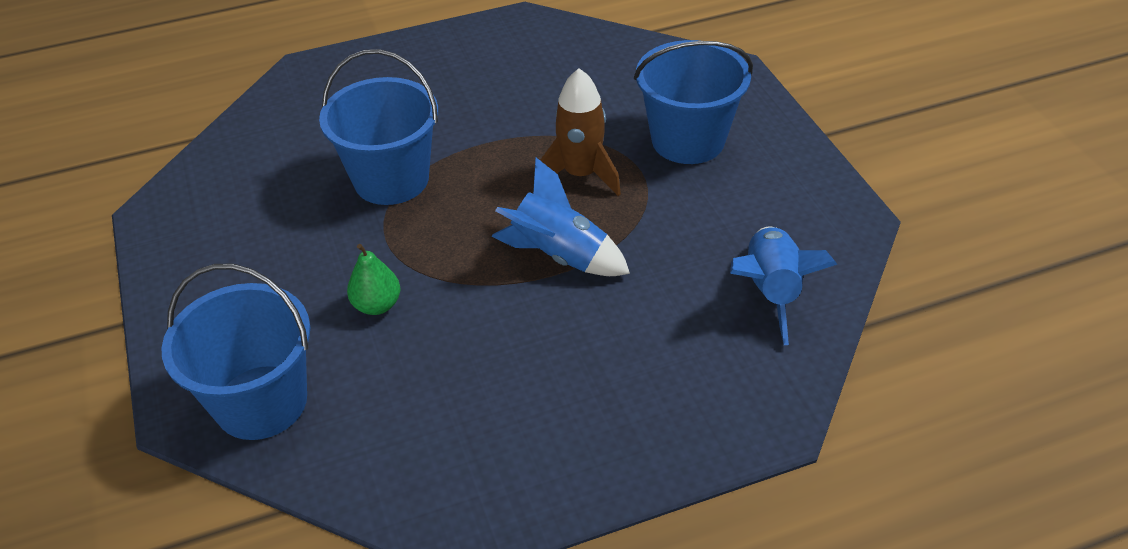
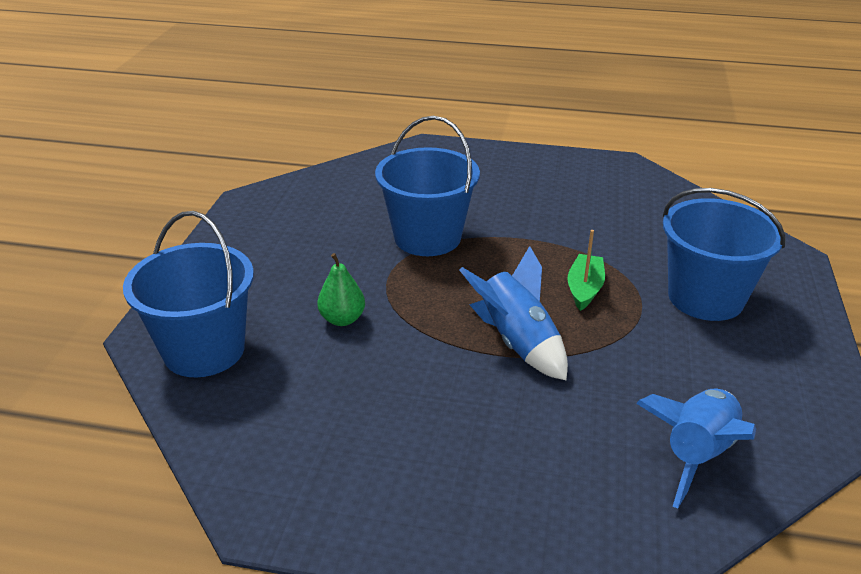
camera: 30 degrees right, 10 degrees down
(580, 174) = (584, 289): brown rocket -> green boat

